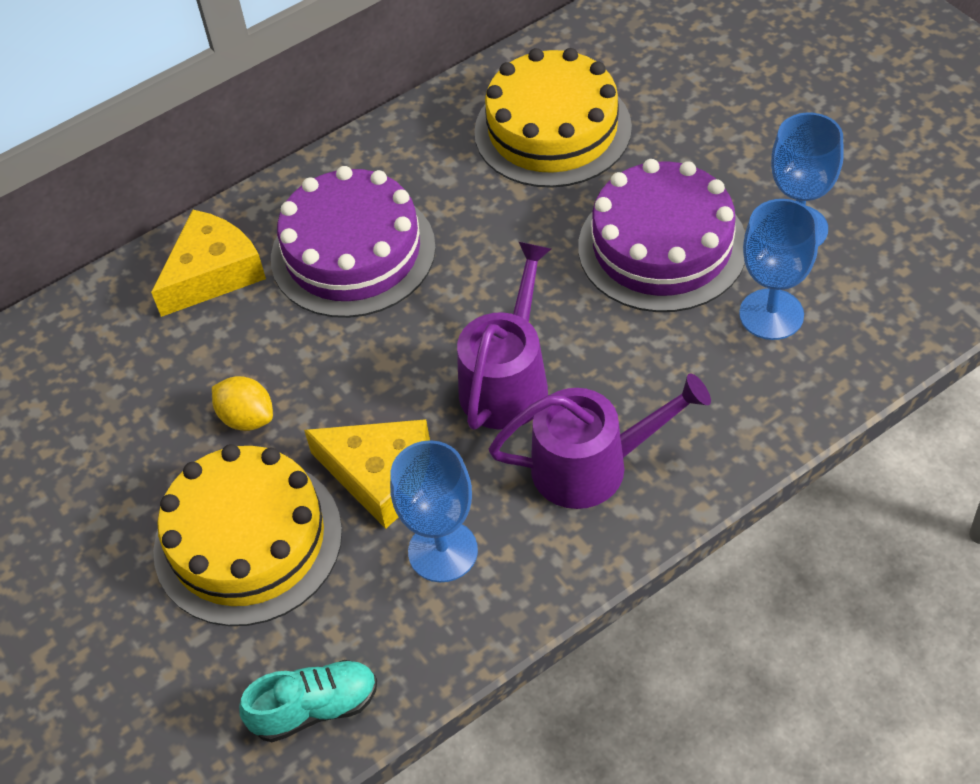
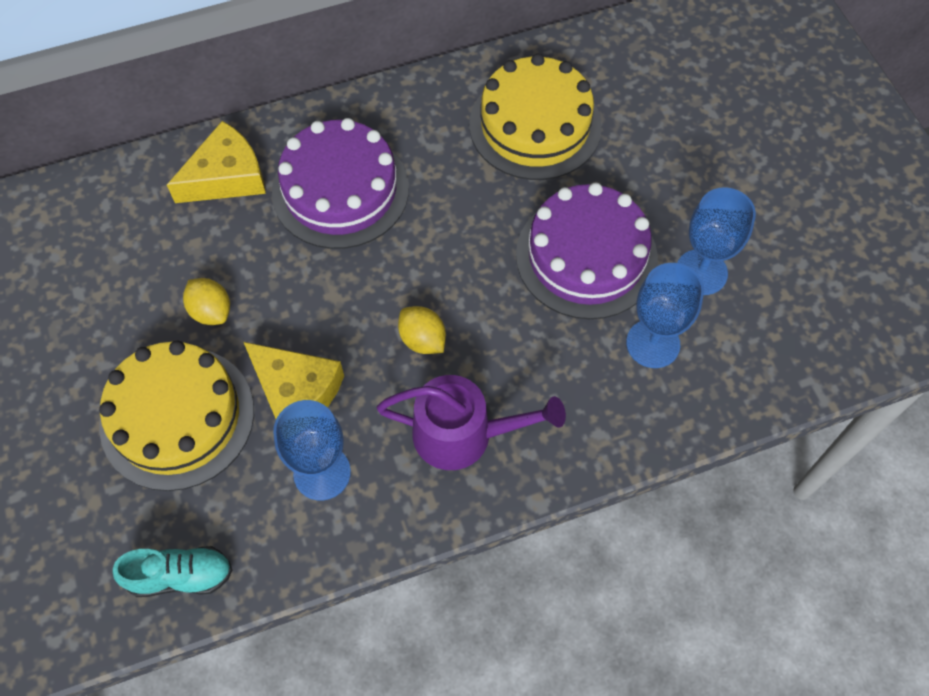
camera: 10 degrees right, 10 degrees up
(508, 381) = (422, 340): purple watering can -> yellow lemon

